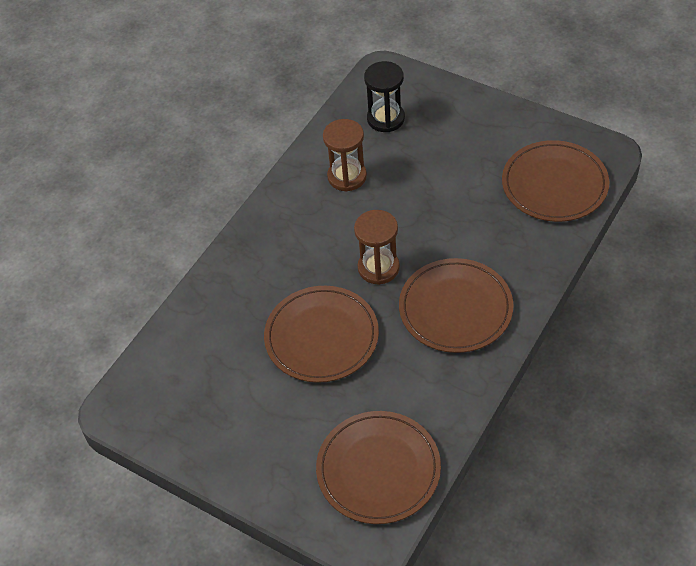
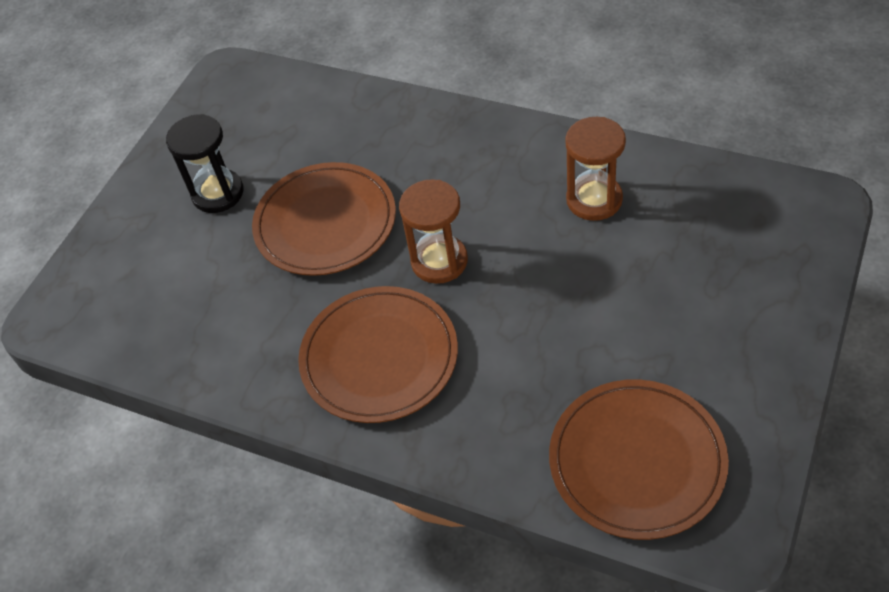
camera: 85 degrees right, 0 degrees up
(378, 469) = (139, 311): brown plate -> none
(386, 119) = (719, 223): black hourglass -> black hourglass (218, 193)

